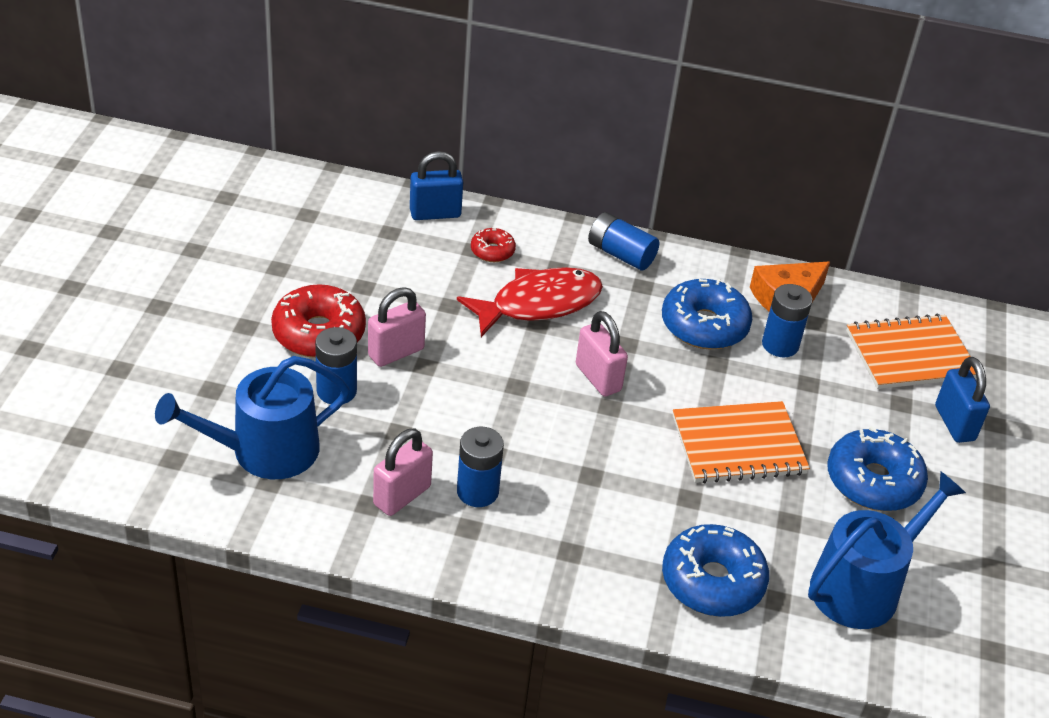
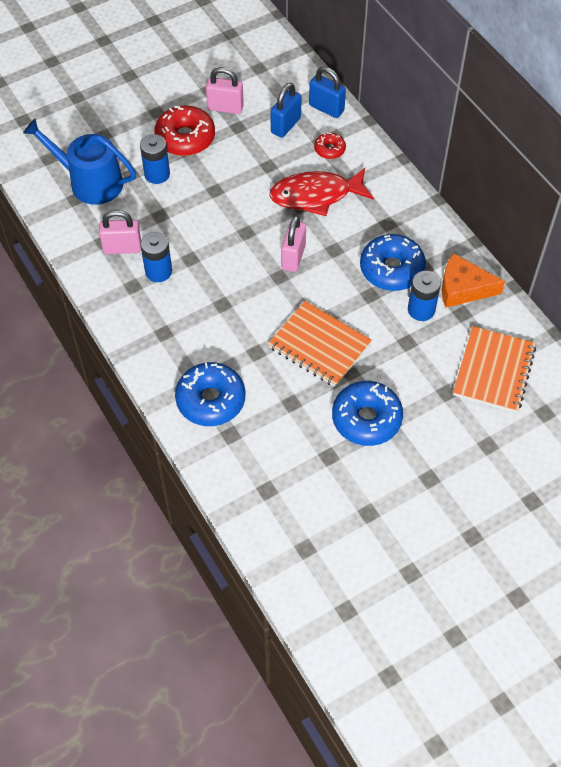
camera: 50 degrees right, 15 degrees up
(396, 352) = (209, 173): pink padlock -> pink padlock (225, 108)
(539, 304) = (315, 196): red fish -> red fish turned 150 degrees clockwise
(620, 254) = (400, 197): blue battery -> none
(862, 586) = (283, 463): blue watering can -> none
(910, 355) = (493, 371): orange notebook -> orange notebook turned 75 degrees clockwise
(954, 423) = (462, 426): blue padlock -> blue padlock (285, 125)

